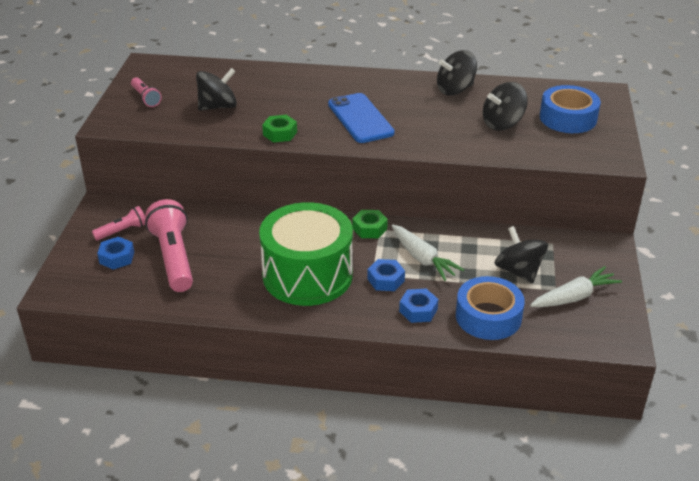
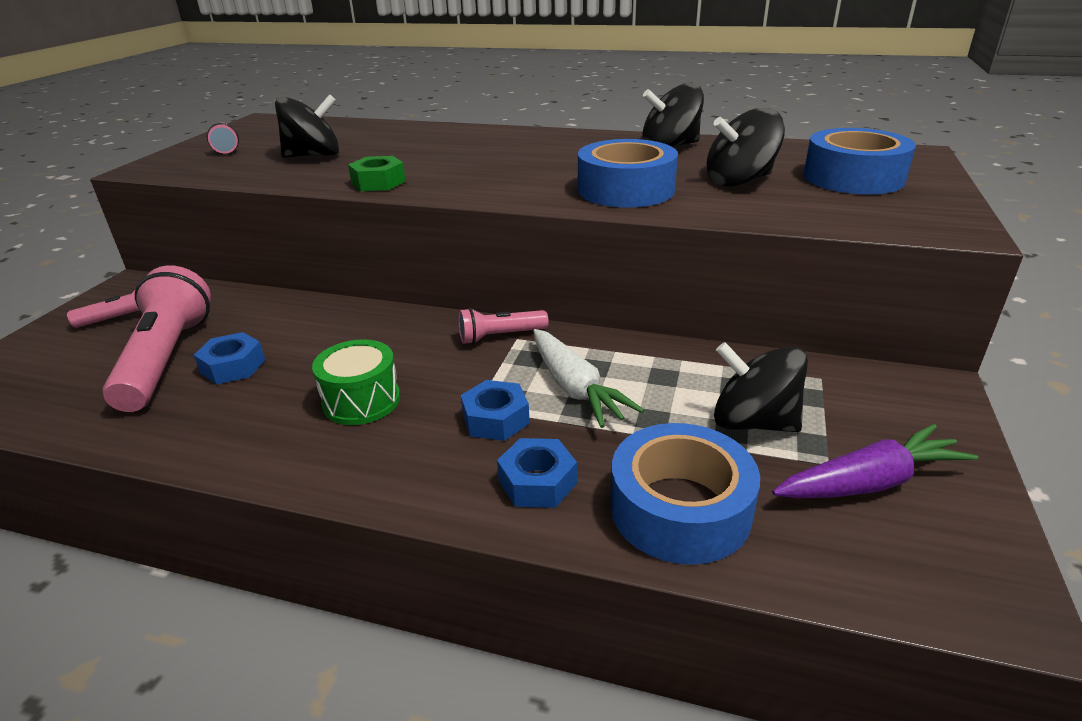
camera: 10 degrees right, 5 degrees down
(117, 258) = (83, 353): blue nut -> blue nut (233, 366)
(307, 275) = (361, 401): green drum -> green drum, size x0.47
(360, 118) = (511, 171): blue phone -> none
(369, 228) = (500, 336): green nut -> pink flashlight
(437, 134) = (626, 190): none -> blue tape
(518, 271) = (753, 422): black spinning top -> black spinning top turned 45 degrees counterclockwise
(574, 297) = (870, 482): white carrot -> purple carrot

